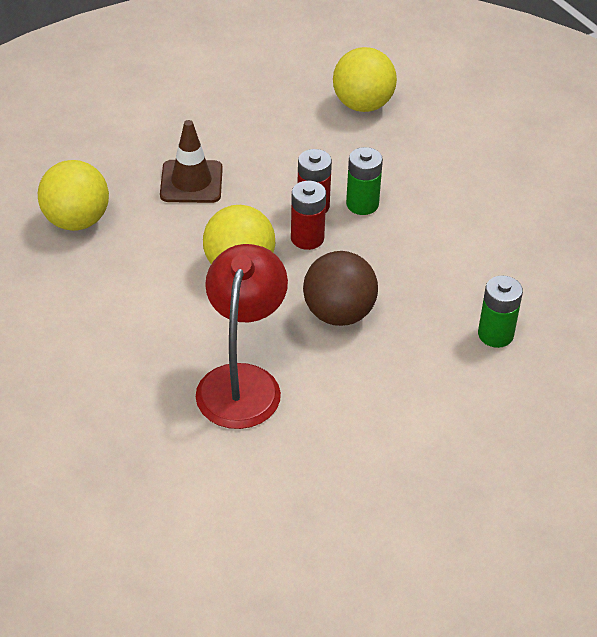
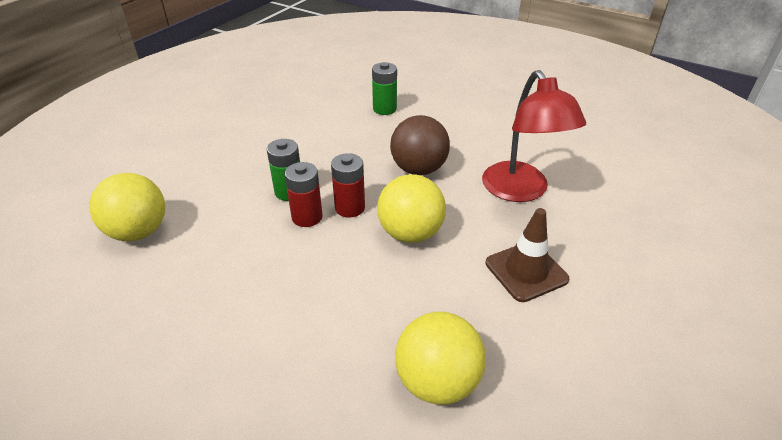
camera: 115 degrees left, 5 degrees down
(191, 182) = (317, 310): brown traffic cone -> brown traffic cone (526, 271)
(242, 381) = (521, 191): red lamp -> red lamp turned 90 degrees counterclockwise

